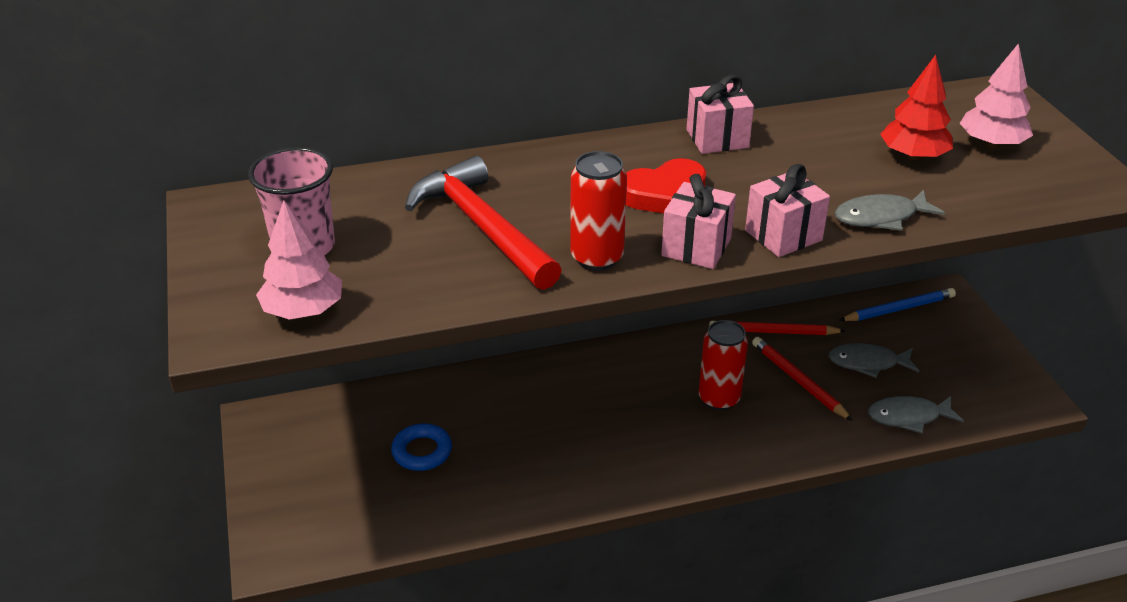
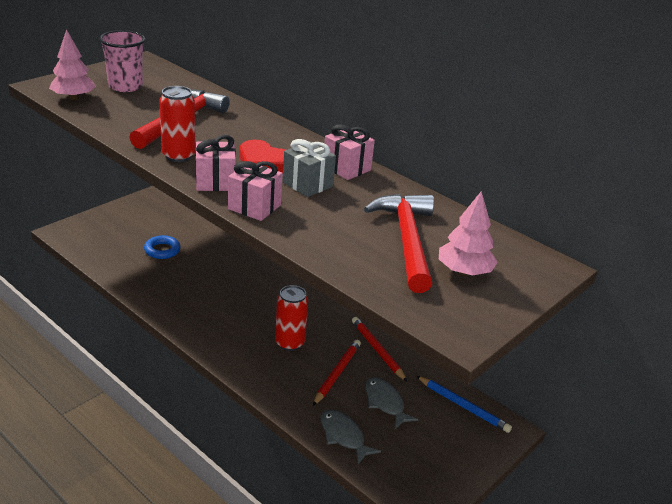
camera: 55 degrees right, 5 degrees down
(744, 179) = (307, 184): none -> grey gift
(880, 217) = (310, 238): grey fish -> none
(913, 156) = (406, 240): red tree -> red hammer

